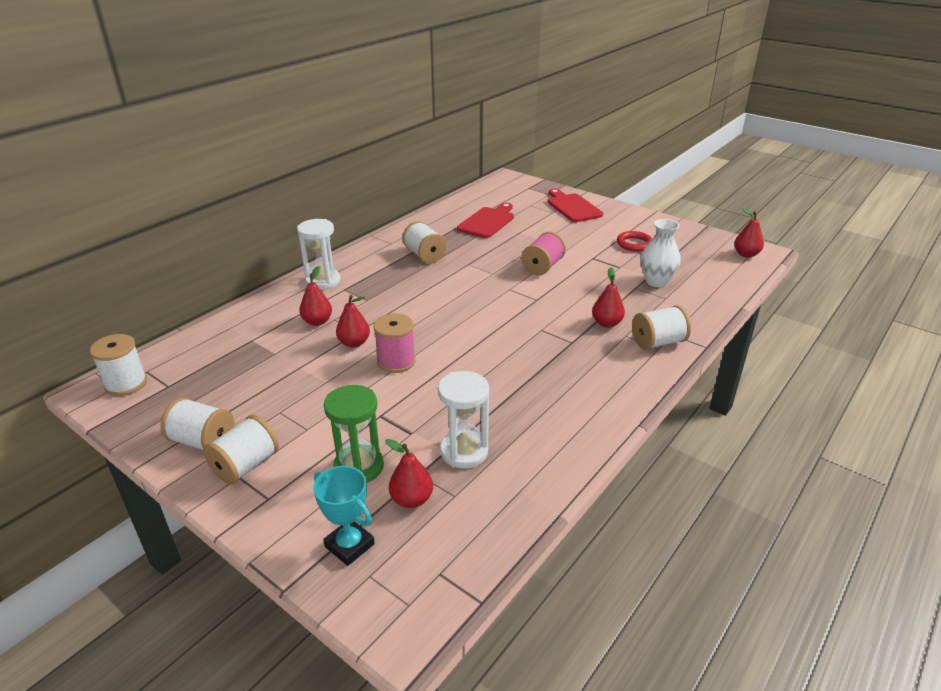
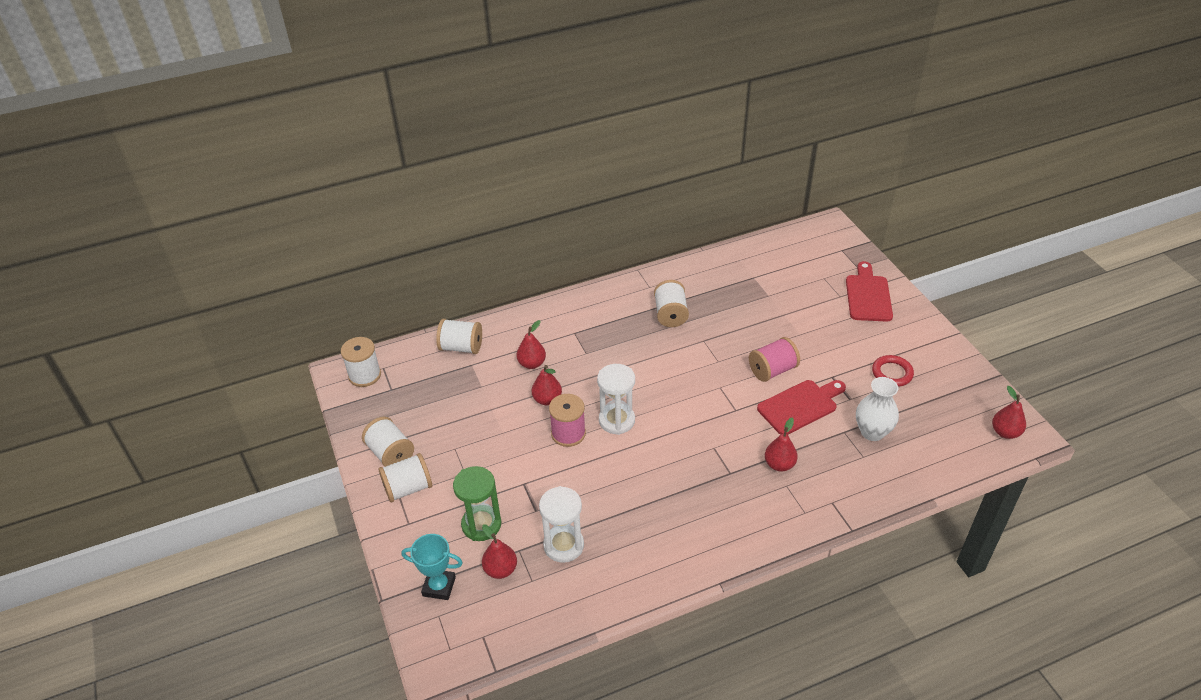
camera: 30 degrees right, 10 degrees up
(323, 281) = (562, 316): white hourglass -> white hourglass (616, 420)
(349, 545) = (439, 586): turquoise trophy -> turquoise trophy turned 60 degrees counterclockwise
(488, 222) = (762, 288): red cutting board -> red cutting board (800, 406)
(658, 342) = (810, 506): white spool -> white spool (461, 347)

